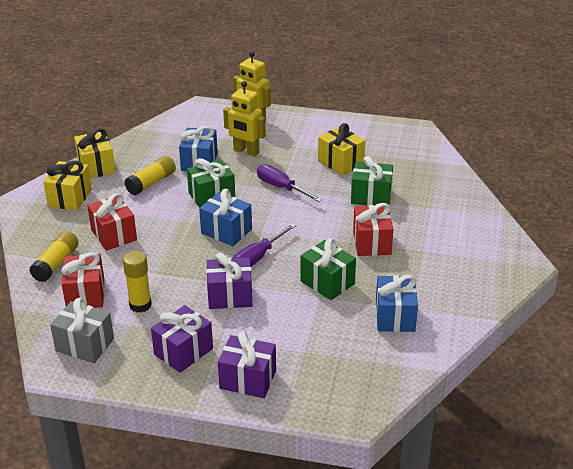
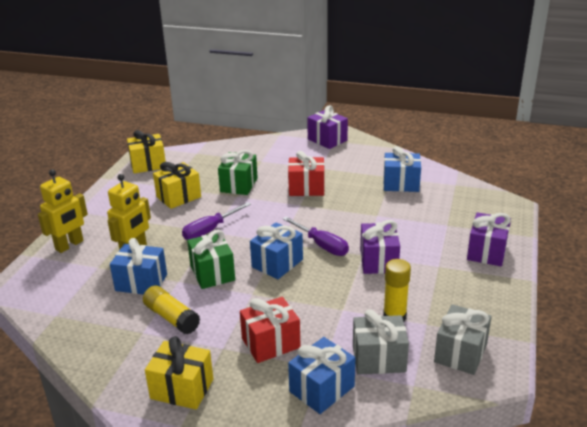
camera: 85 degrees left, 5 degrees down
(56, 264) = (322, 389): yellow glue stick -> blue gift
(85, 294) = (378, 359): red gift -> grey gift
(96, 167) = (116, 368): yellow gift -> yellow gift (148, 164)
(183, 351) = (459, 287): purple gift -> purple gift (327, 140)
(327, 282) = (359, 211): green gift -> none

